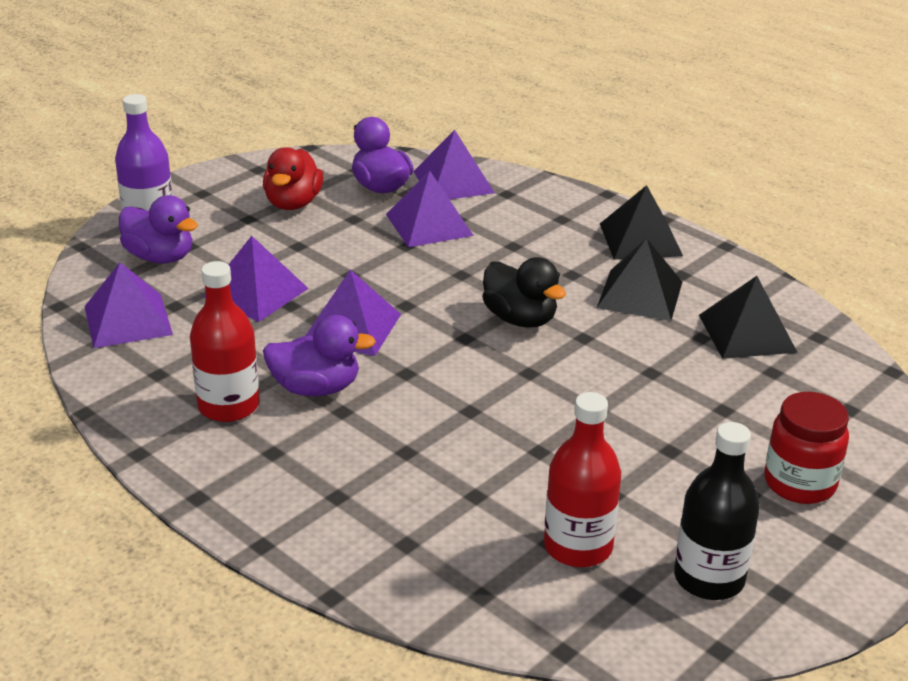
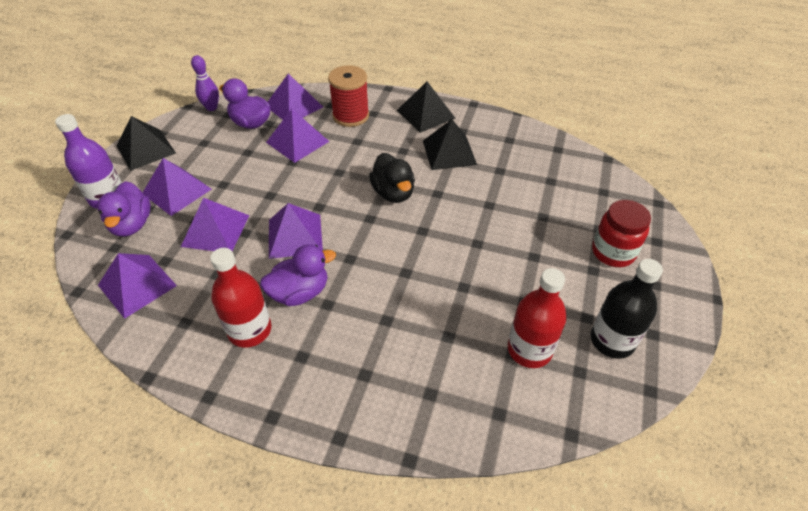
camera: 25 degrees left, 15 degrees up
(160, 257) = (132, 224): purple duck -> purple duck turned 75 degrees clockwise
(236, 237) = (177, 191): none -> purple pyramid
(293, 203) = (201, 152): red duck -> none
(340, 156) = (211, 107): none -> purple bowling pin
(520, 319) = (393, 193): black duck -> black duck turned 45 degrees clockwise
(526, 213) = (350, 116): none -> red spool
(747, 333) = (521, 159): black pyramid -> black pyramid (145, 149)

